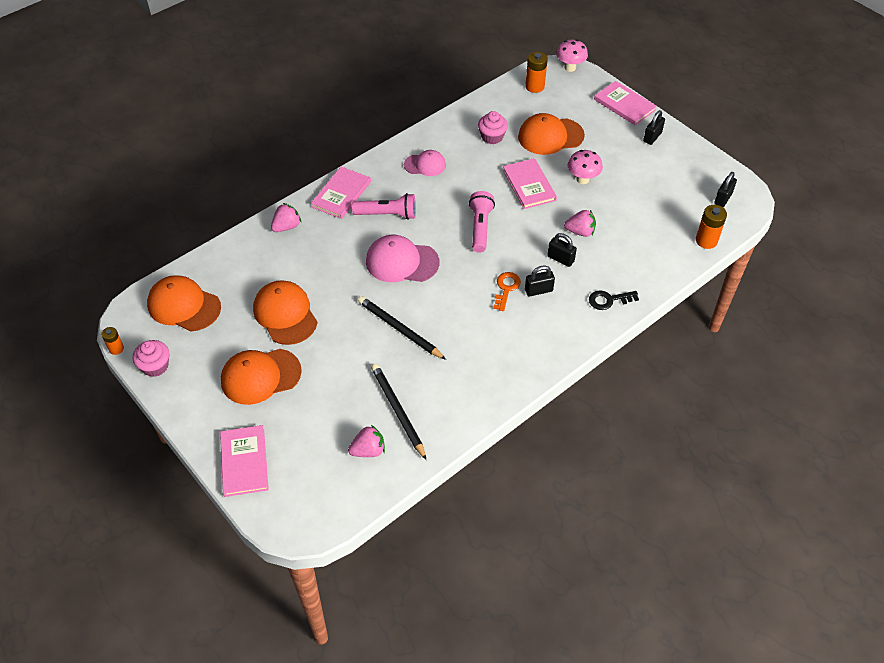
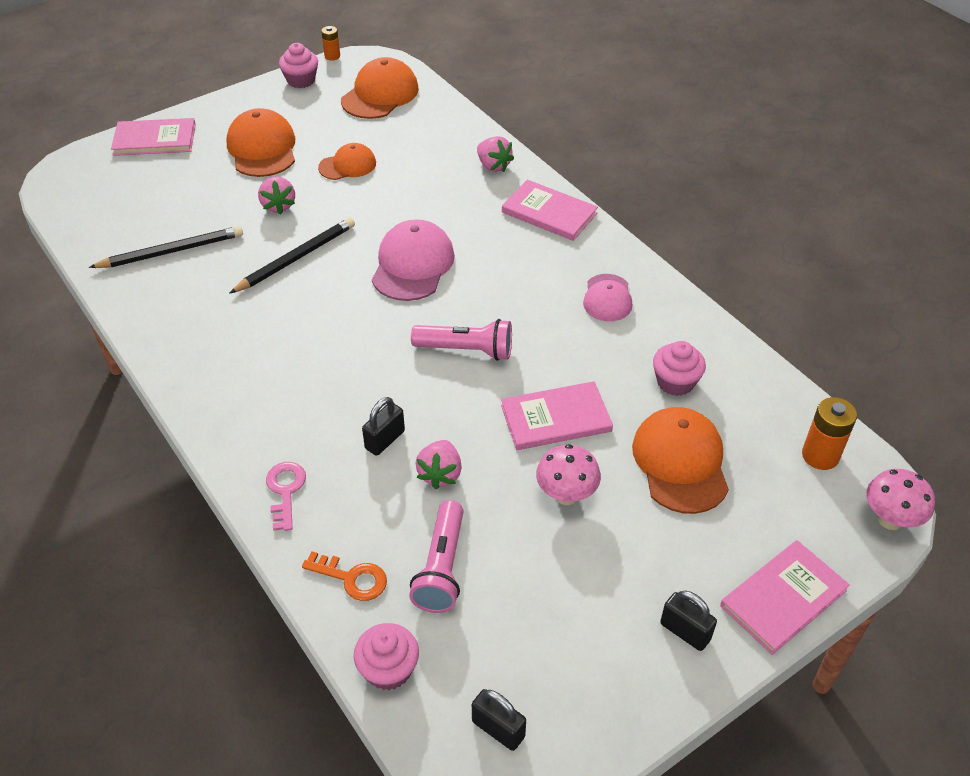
camera: 95 degrees right, 5 degrees down
(285, 314) = (347, 165): orange cap -> orange cap, size x0.62
(368, 450) = (127, 226): pink strawberry -> pink strawberry (278, 206)
(387, 214) = (505, 255): pink flashlight -> pink flashlight (441, 568)
(506, 289) = (339, 368): orange key -> orange key (352, 578)
(538, 290) = (327, 405): black padlock -> none
(609, 300) = (285, 491): black key -> pink key
(706, 240) = (388, 669): orange battery -> pink cupcake

